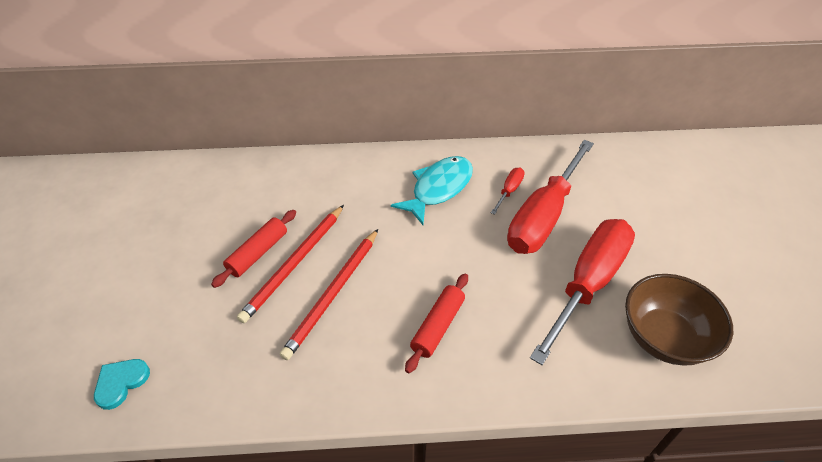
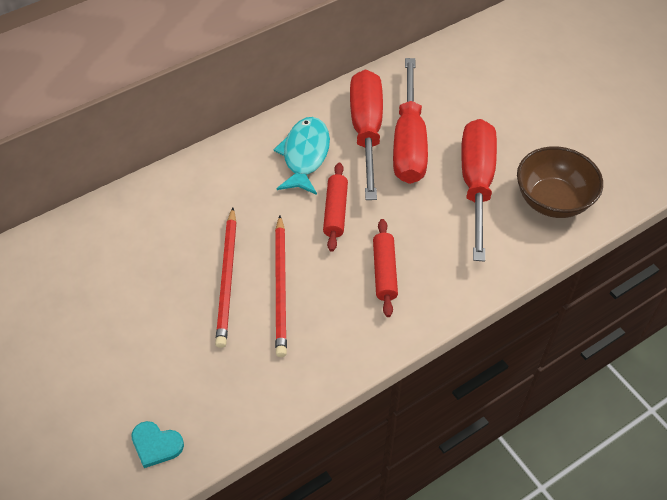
camera: 30 degrees left, 5 degrees up
(121, 383) = (156, 445): turquoise heart -> turquoise heart turned 75 degrees counterclockwise
(258, 253) = (186, 285): red rolling pin -> red rolling pin (335, 211)
(509, 191) = (366, 132): red screwdriver -> red screwdriver, size x2.44

